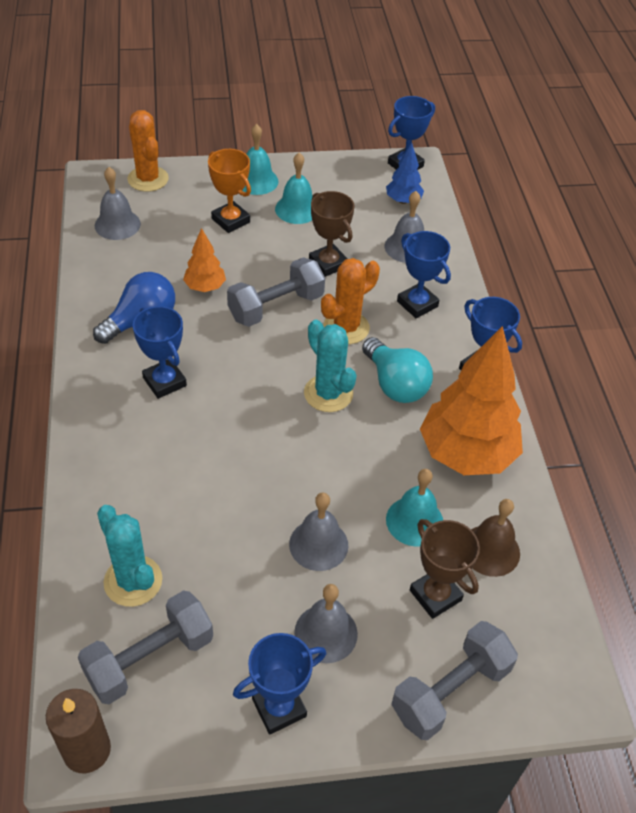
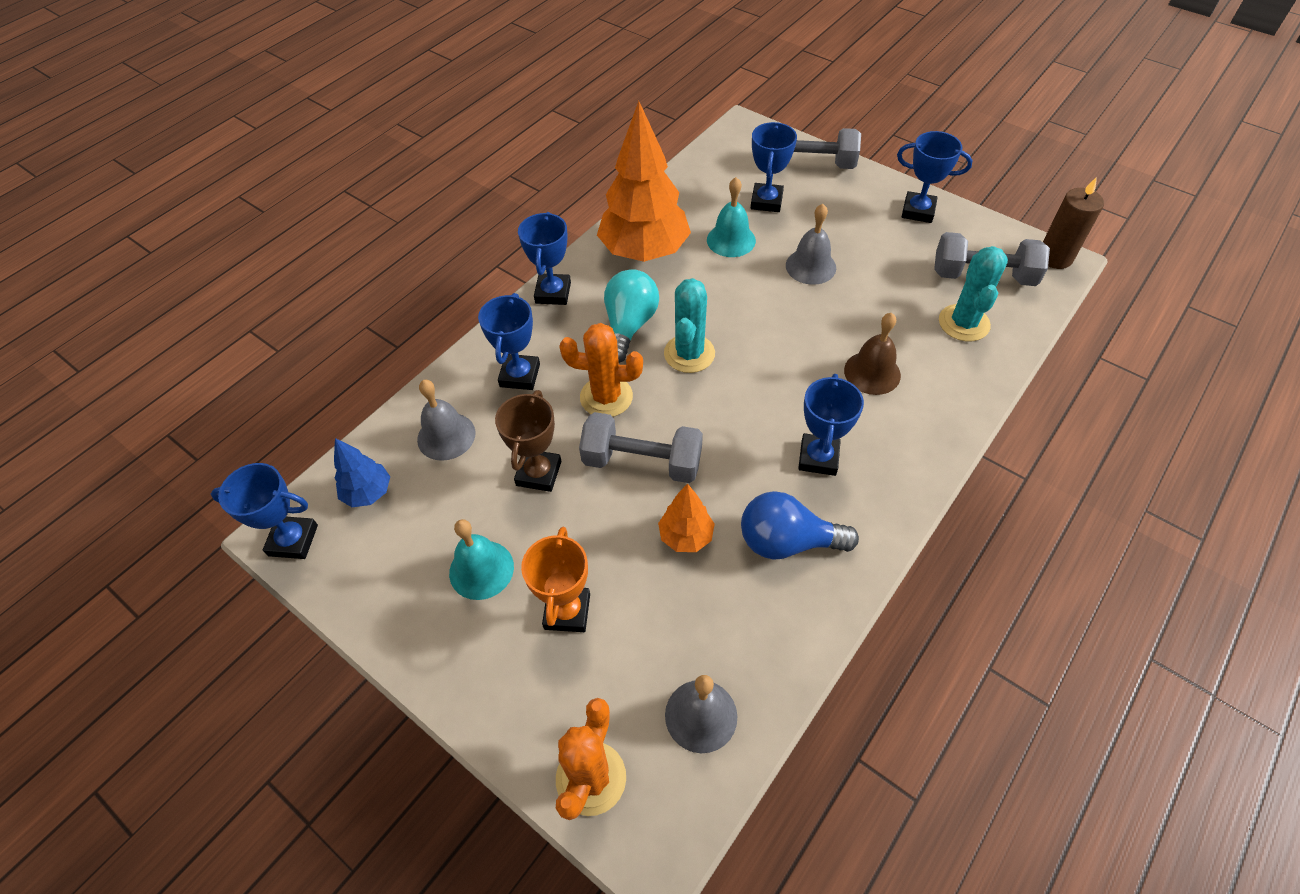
camera: 130 degrees left, 5 degrees up
(256, 181) = (470, 655): turquoise bell -> none
(326, 633) = (855, 224): grey bell -> none
(435, 595) = (766, 201): brown trophy -> blue trophy
(490, 550) = (704, 200): brown bell -> brown bell (872, 372)

